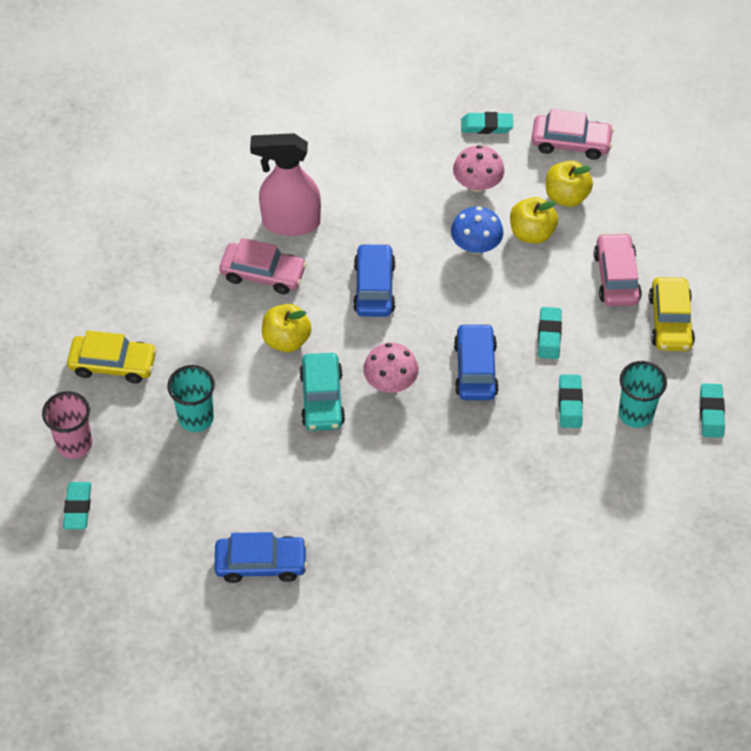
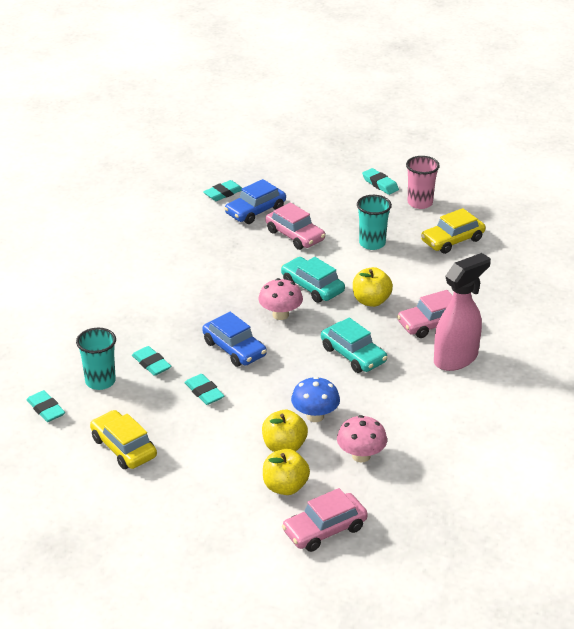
camera: 140 degrees right, 20 degrees down
(374, 287) = (353, 355): blue car -> turquoise car
(486, 126) = (404, 501): turquoise eraser -> turquoise eraser (223, 193)
(616, 277) = (191, 453): pink car -> pink car (295, 235)

